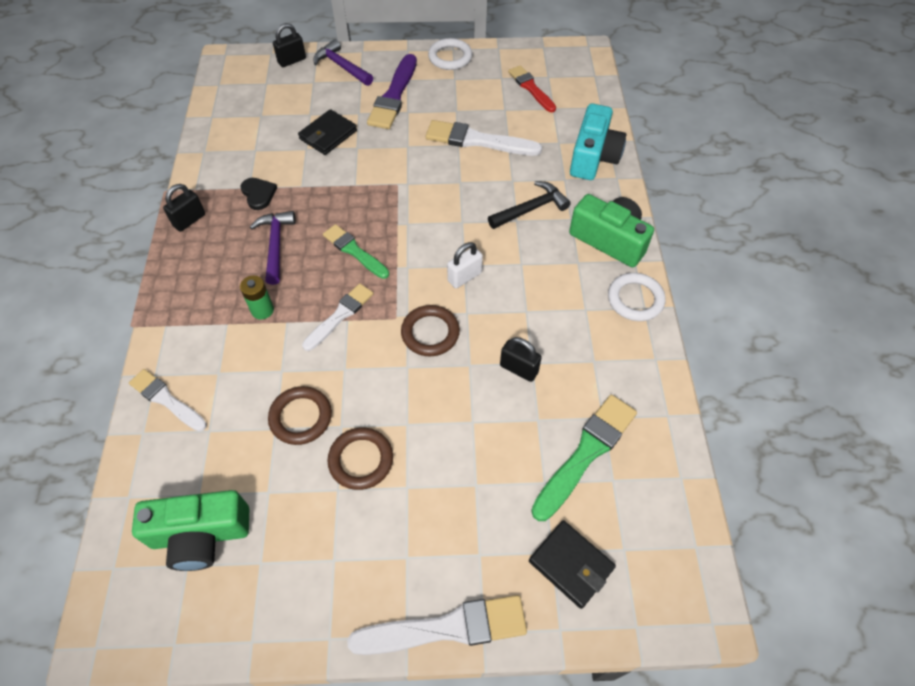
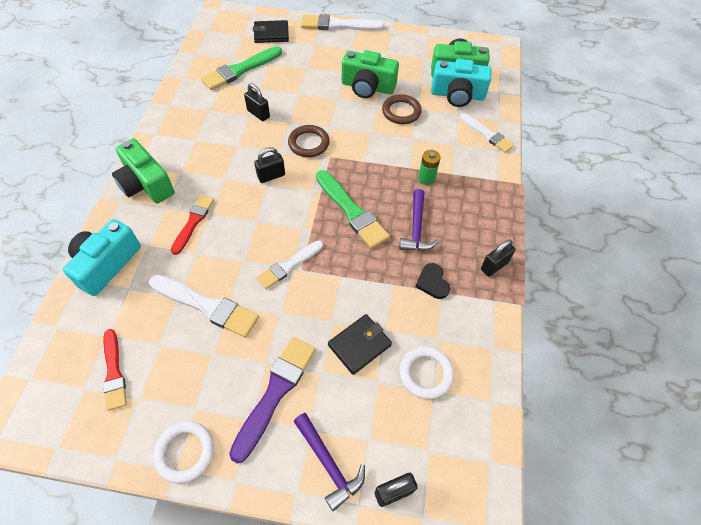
camera: 170 degrees left, 0 degrees up
(205, 474) = (457, 95): none -> turquoise camera
(340, 315) = (370, 165): white brush -> white brush (289, 265)
(354, 251) = (352, 211): green brush -> green brush, size x1.52
(361, 460) = (367, 87): brown ring -> green camera
(464, 277) = (271, 176): white padlock -> black padlock
(530, 209) = (193, 222): black hammer -> red brush
(571, 564) = (271, 34): black wallet -> black wallet turned 60 degrees counterclockwise
(635, 299) = (157, 140): white ring -> white ring (425, 373)

